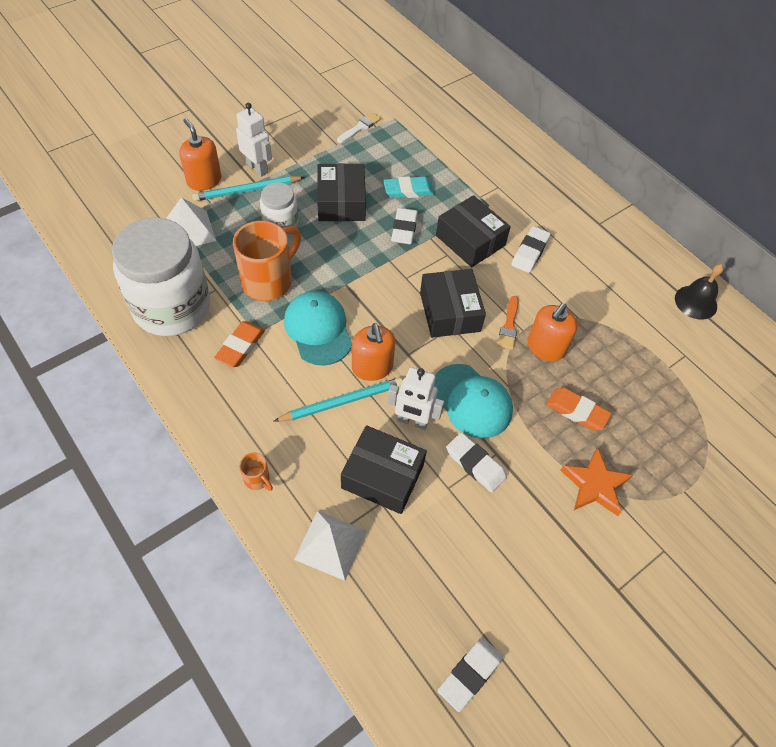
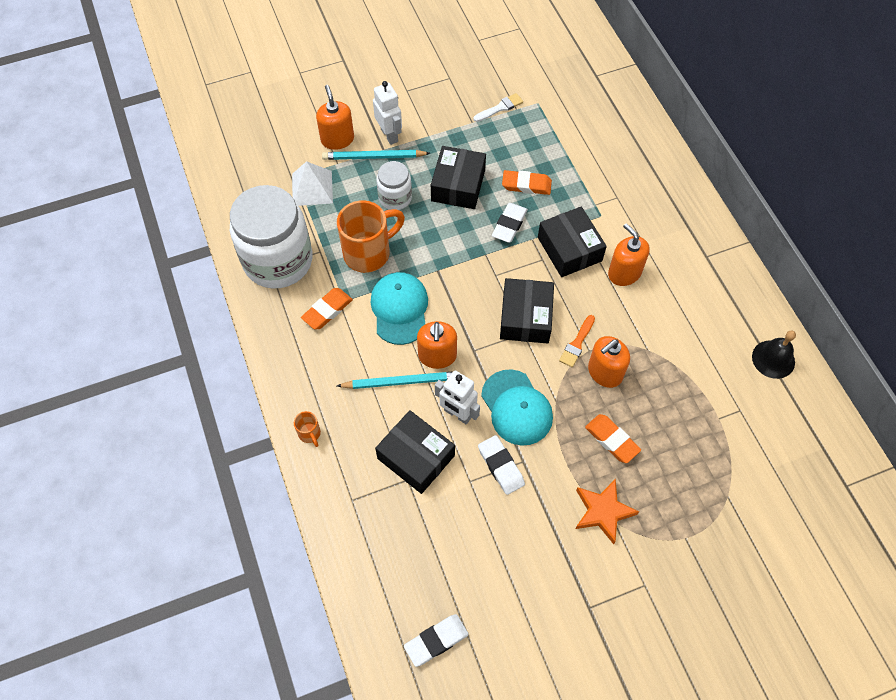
camera: 20 degrees right, 5 degrees up
(330, 544) = (354, 504): white pyramid -> none
(408, 190) = (526, 185): turquoise eraser -> orange eraser
(530, 252) = (624, 273): white eraser -> orange soap dispenser

